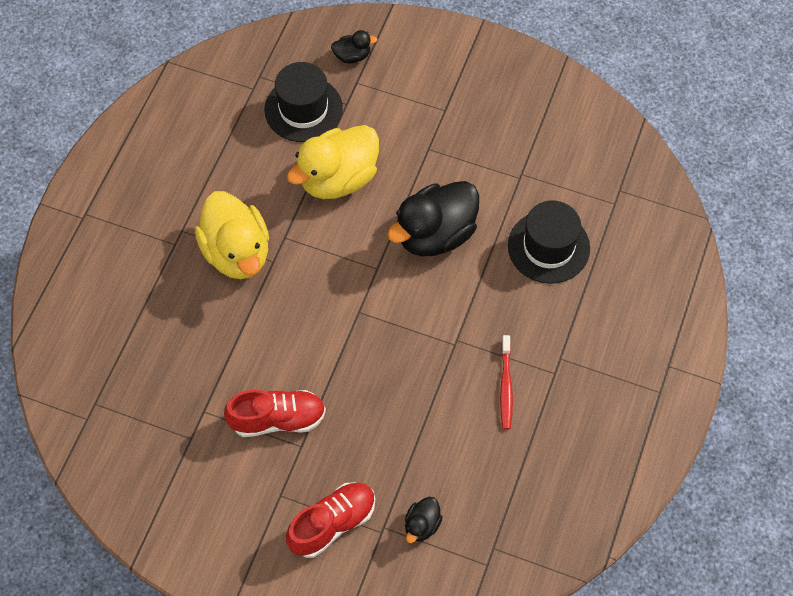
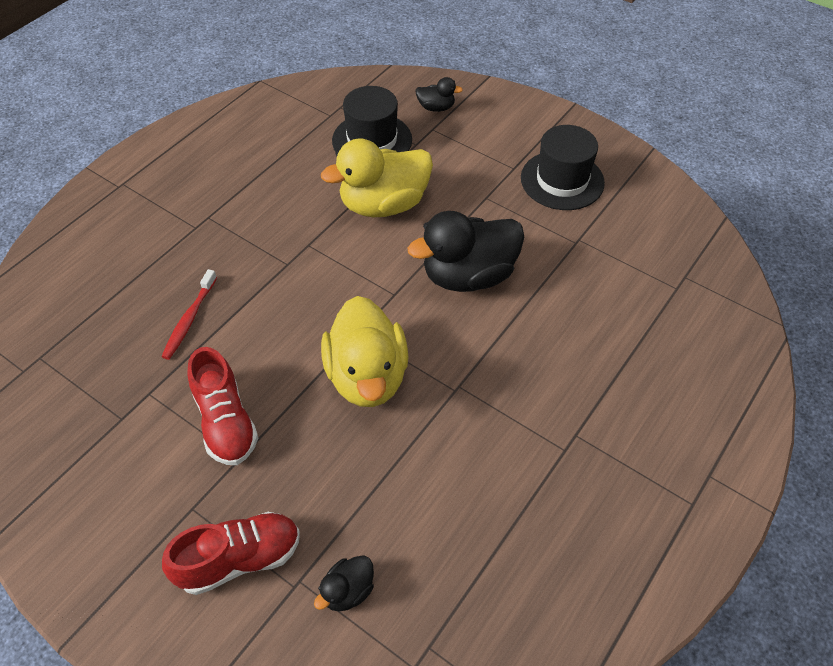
camera: 15 degrees right, 10 degrees down
(237, 252) = (254, 248): yellow duck -> yellow duck (367, 376)
(278, 419) = (225, 422): red shoe -> red shoe turned 60 degrees clockwise
(506, 386) = (502, 450): red toothbrush -> red toothbrush (189, 319)
(548, 247) = (591, 314): black hat -> black hat (562, 180)

